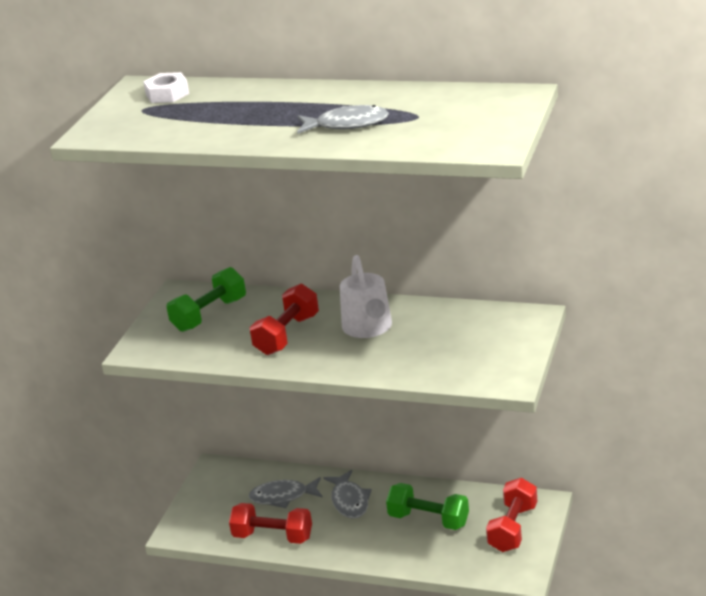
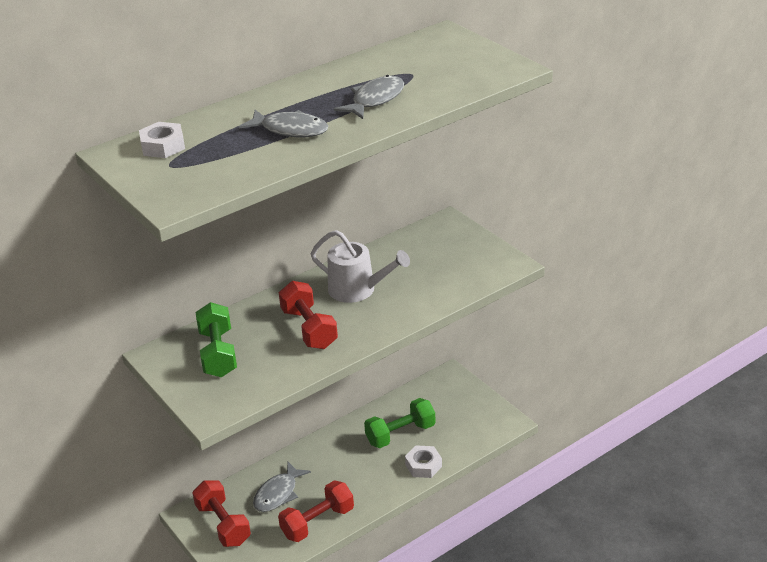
camera: 55 degrees left, 5 degrees up
(349, 501) = (330, 461): grey fish -> grey fish (290, 130)
(404, 556) = (423, 465): none -> white nut
(513, 528) = (457, 401): red dumbbell -> red dumbbell (223, 524)

